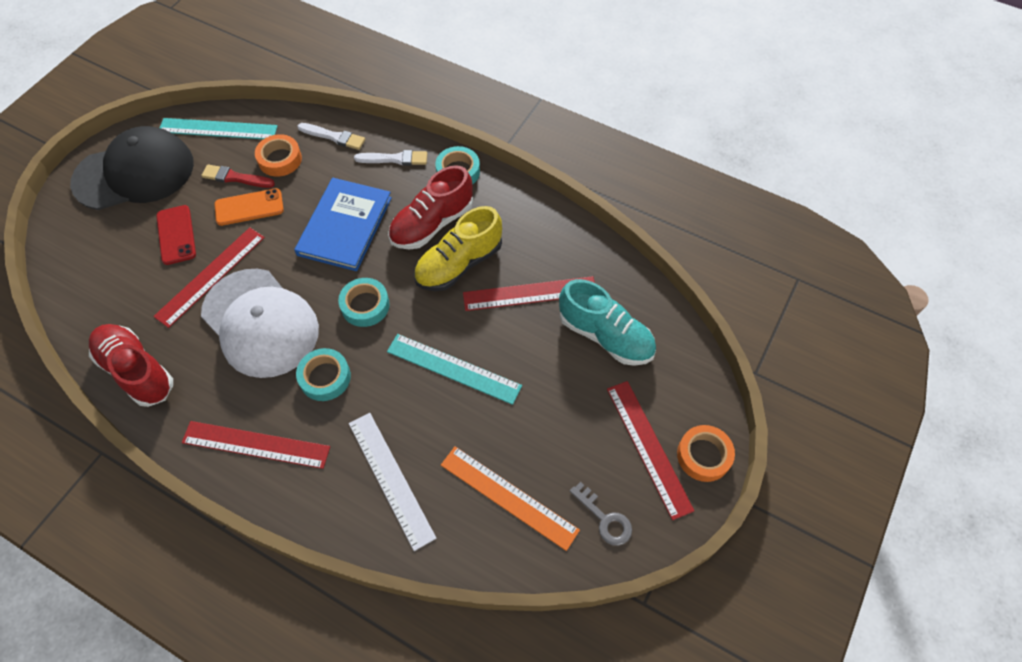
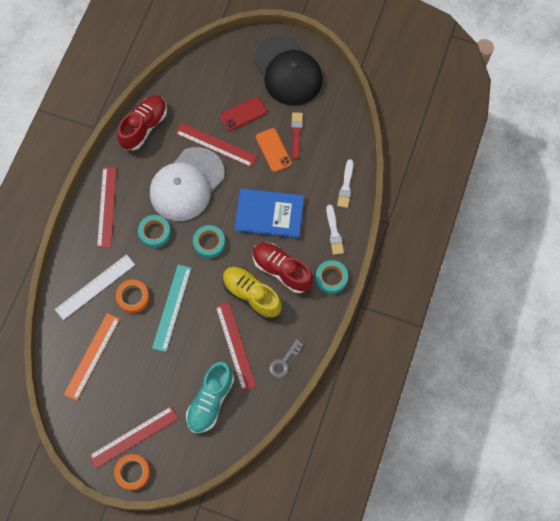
camera: 80 degrees right, 10 degrees up
(218, 129) = (337, 109): turquoise ruler -> none
(280, 159) = (318, 157): orange tape -> orange tape (133, 297)
(605, 519) = (85, 415): grey key -> grey key (284, 362)

